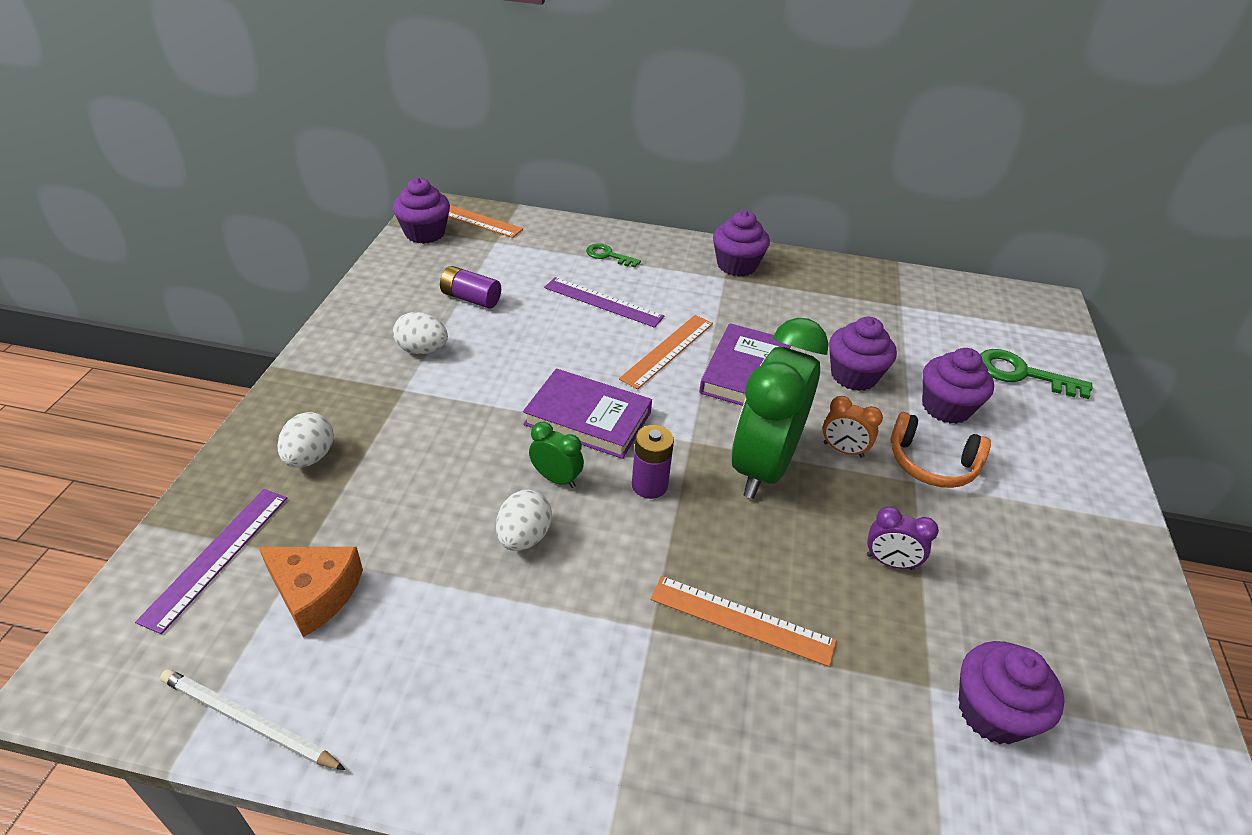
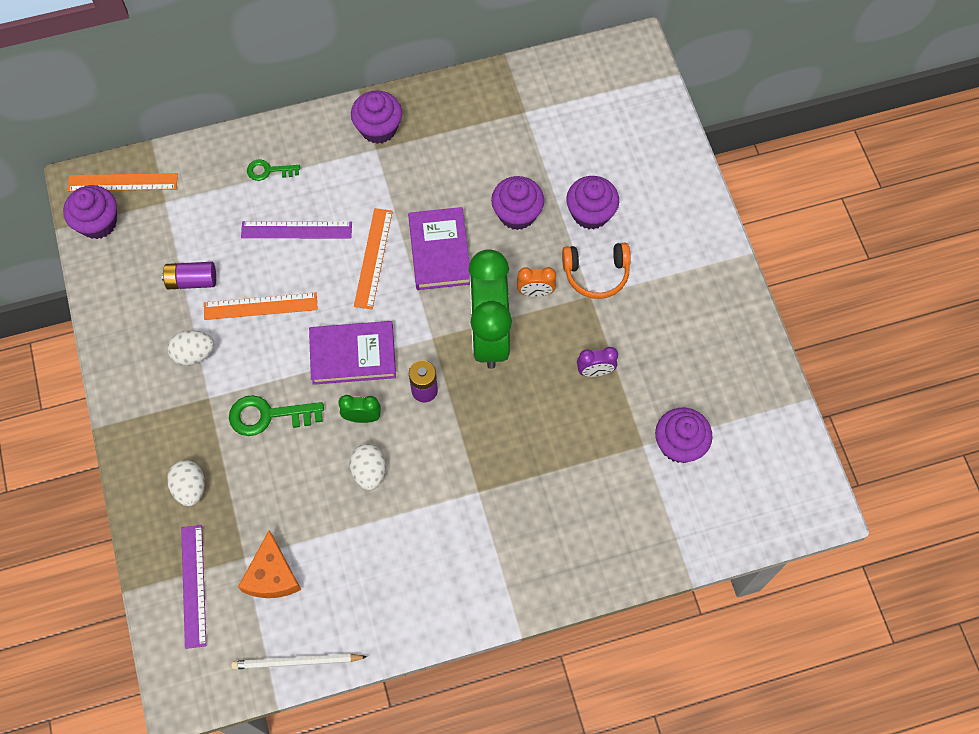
camera: 25 degrees left, 25 degrees up
(315, 593) = (272, 575): orange cheese -> orange cheese turned 90 degrees clockwise
(741, 620) = (526, 459): orange ruler -> orange ruler (260, 306)
(1022, 374) = (634, 148): green key -> green key (268, 415)

